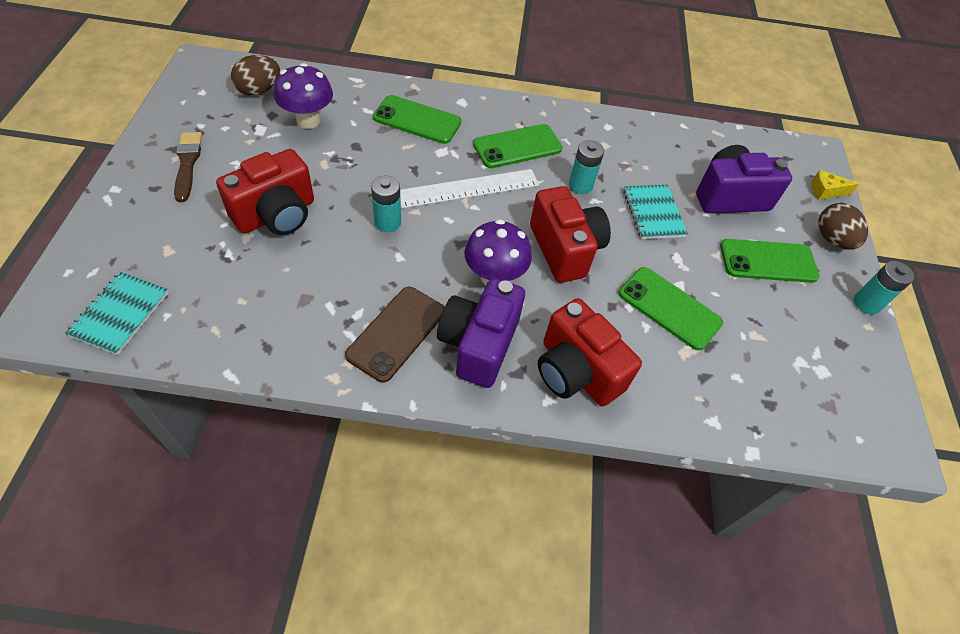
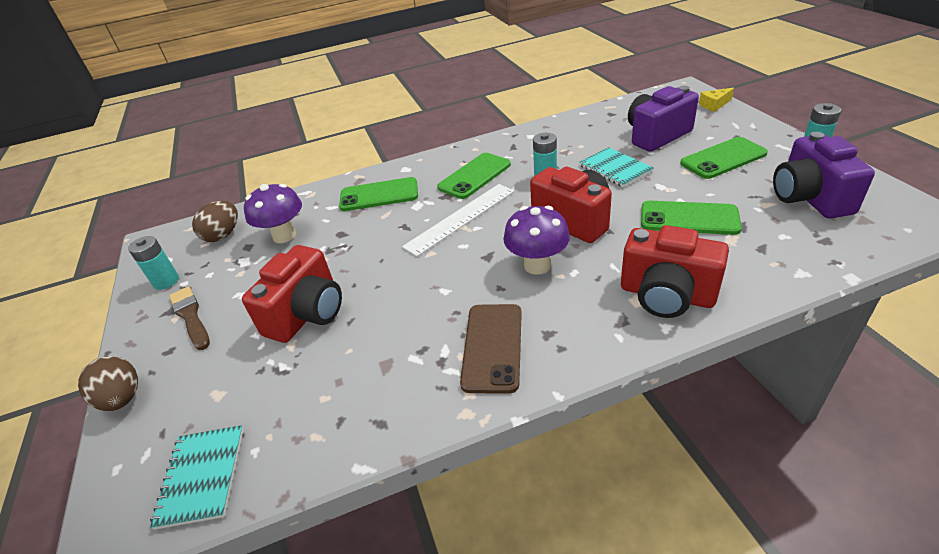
camera: 15 degrees left, 15 degrees down
(387, 222) = (413, 271): turquoise battery -> turquoise battery (166, 281)
(478, 344) = (570, 318): purple camera -> purple camera (809, 198)
(832, 239) = (749, 127): brown egg -> brown egg (122, 398)

